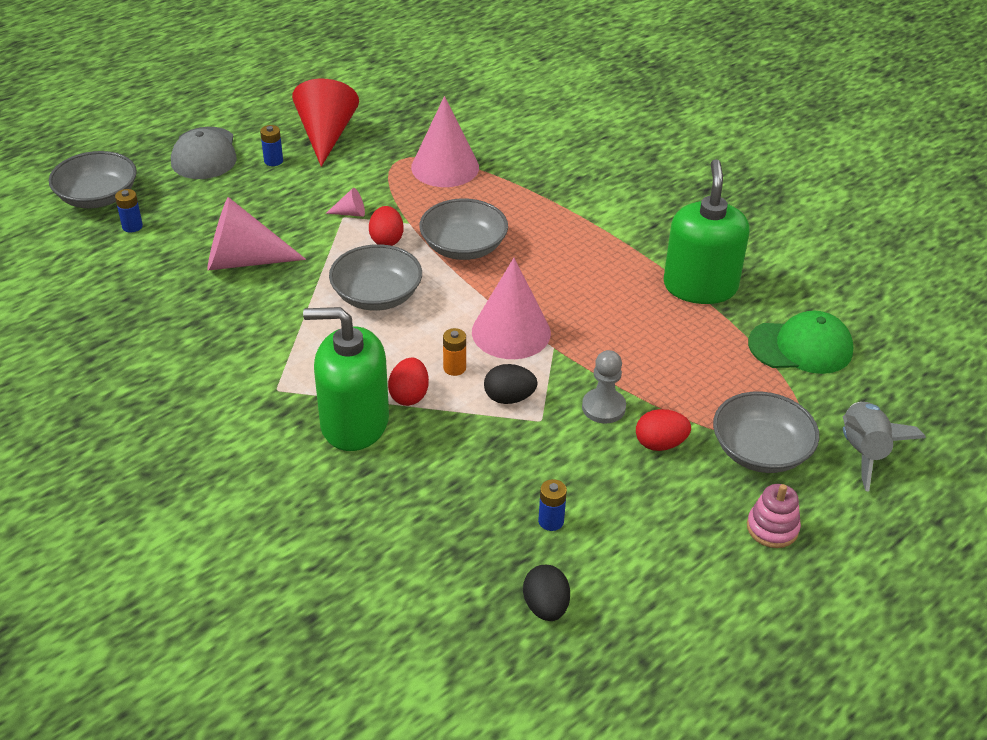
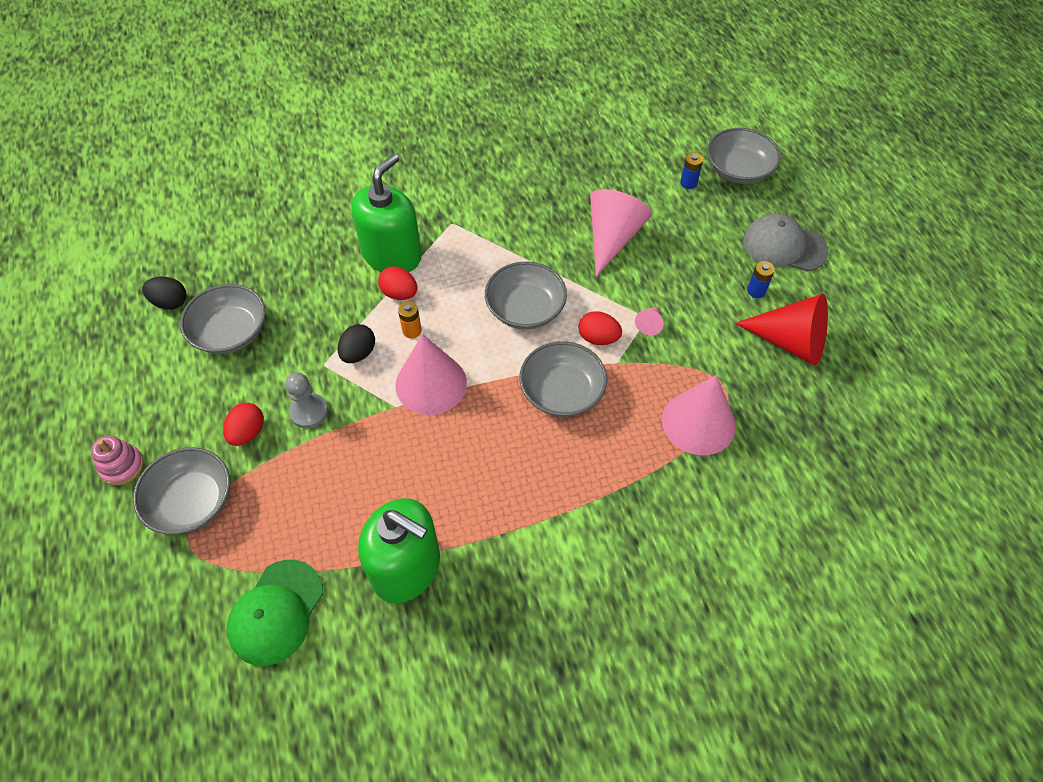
camera: 115 degrees right, 15 degrees up
(551, 521) = (230, 332): blue battery -> grey bowl
(863, 452) = (133, 583): grey rocket -> none

